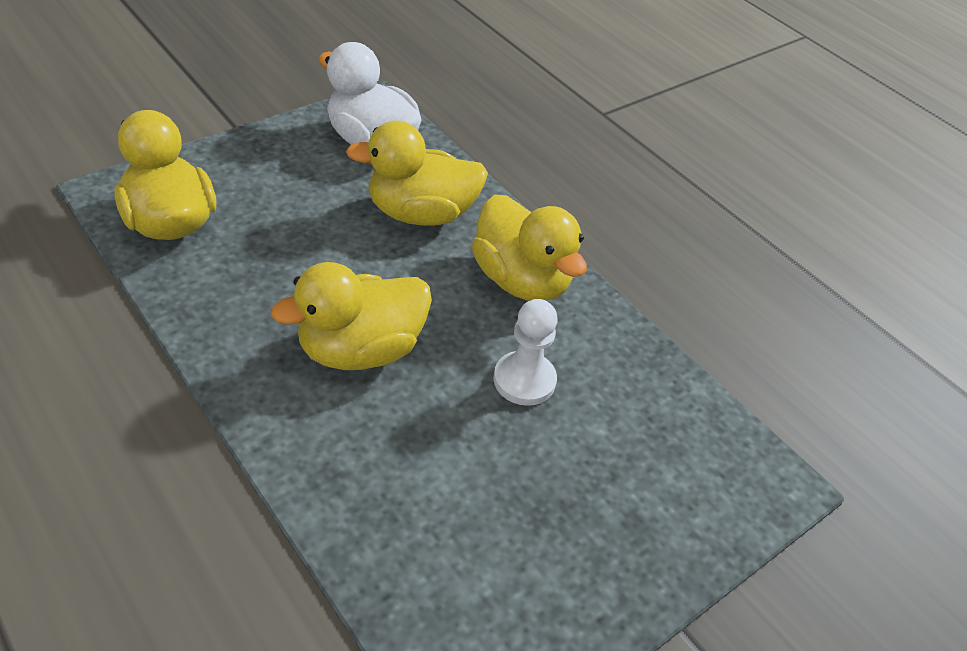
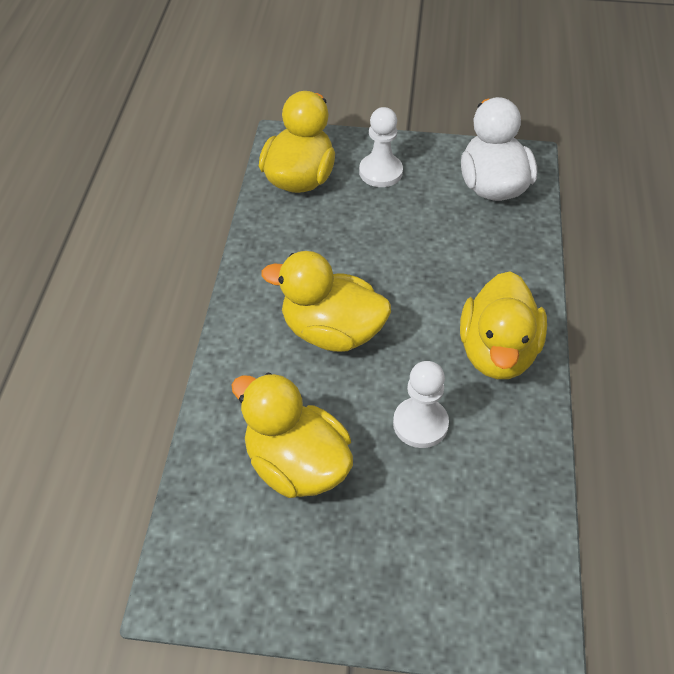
camera: 50 degrees right, 5 degrees up
(251, 177) = (380, 172): none -> white pawn
(421, 213) = (473, 260): yellow duck -> yellow duck (296, 465)

